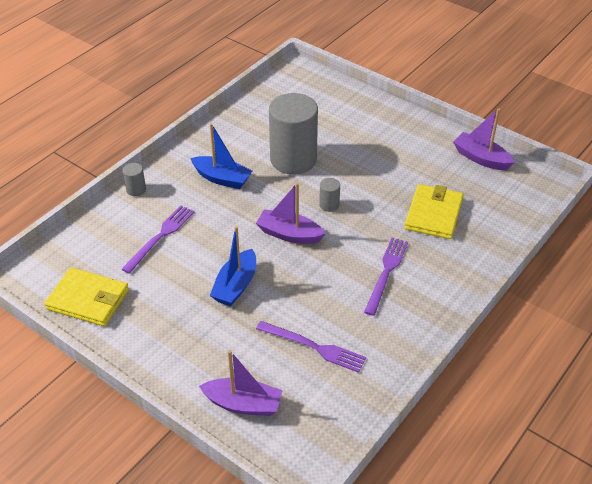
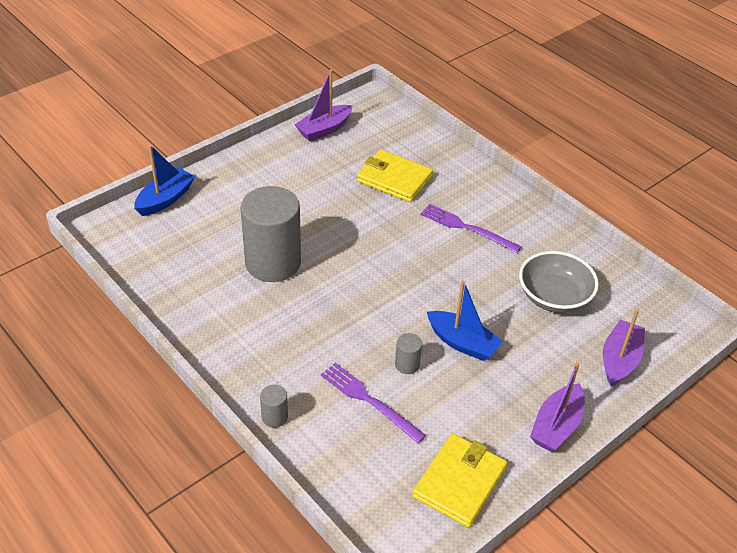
camera: 80 degrees left, 0 degrees up
(222, 178) = (283, 330): blue boat -> blue boat (165, 199)
(289, 234) = (395, 287): purple boat -> purple boat (556, 426)
(314, 347) = (554, 297): purple fork -> grey bowl
(329, 205) = (358, 248): grey cylinder -> grey cylinder (407, 365)

